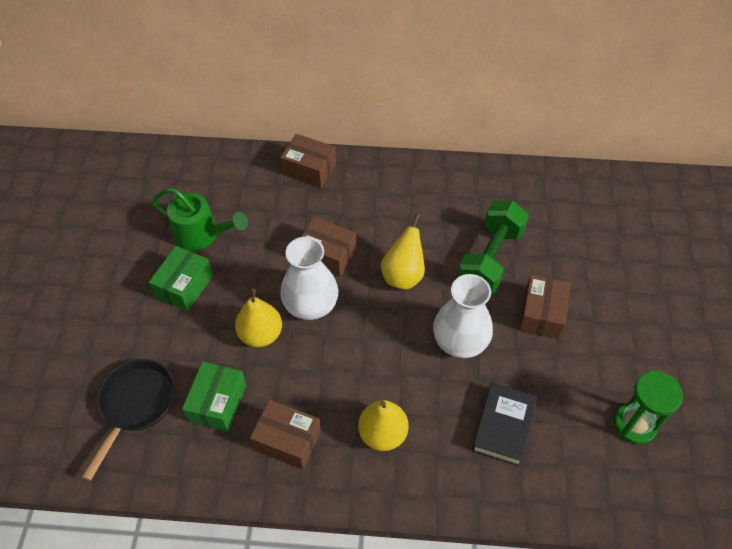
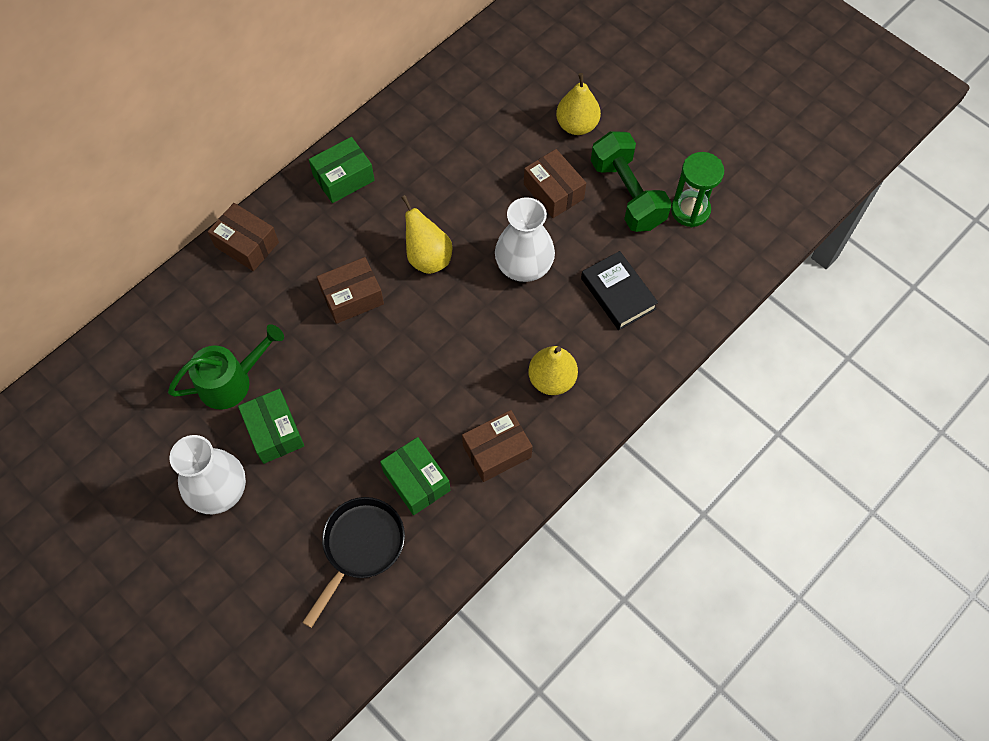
camera: 50 degrees left, 10 degrees up
(136, 405) = (360, 547): black pan -> black pan turned 60 degrees clockwise
(261, 334) = (382, 404): yellow pear -> yellow pear (577, 125)
(309, 169) = (247, 244): brown box -> brown box turned 60 degrees clockwise
(310, 304) = (389, 346): white vase -> white vase (218, 489)
(412, 182) = (343, 178): none -> green box
(490, 259) = (473, 184): green dumbbell -> green dumbbell (627, 194)

